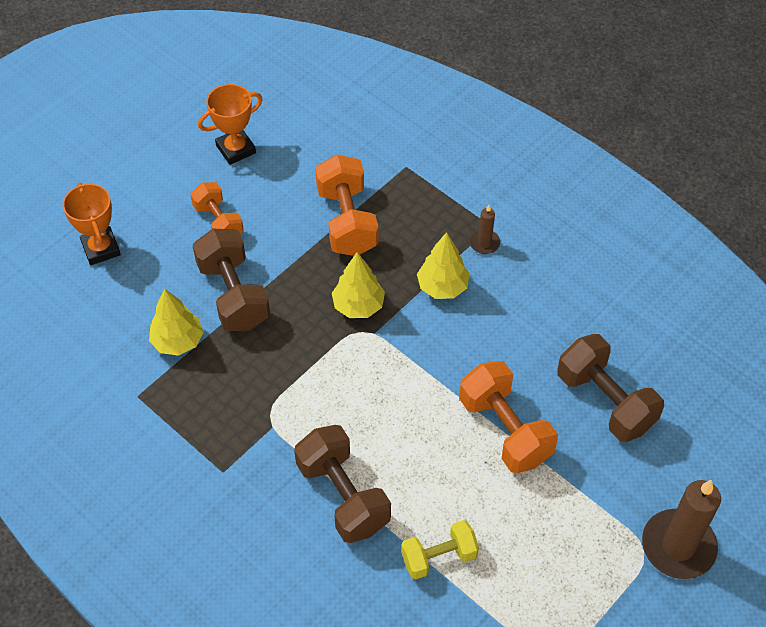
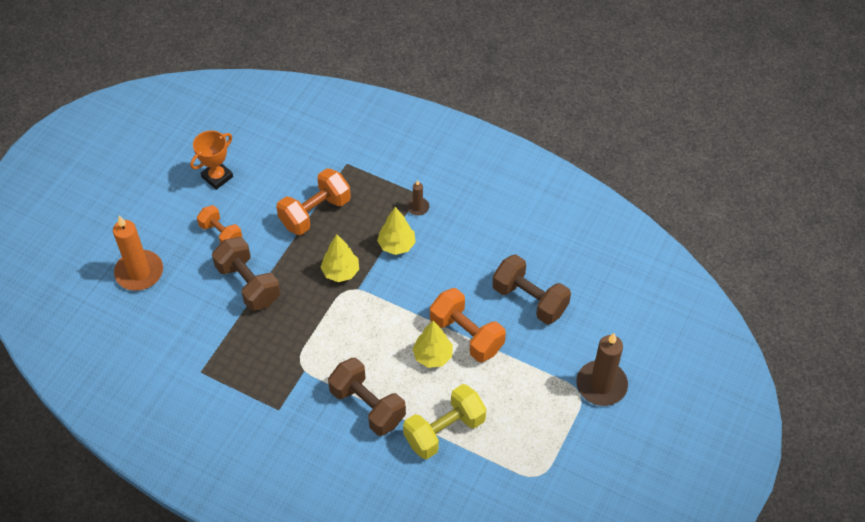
camera: 15 degrees left, 0 degrees up
(101, 248) = (139, 272): orange trophy -> orange candle
(178, 341) = (218, 326): yellow tree -> yellow tree (432, 356)
(347, 221) = (315, 213): orange dumbbell -> orange dumbbell turned 75 degrees clockwise
(439, 557) = (444, 431): yellow dumbbell -> yellow dumbbell, size x1.57

